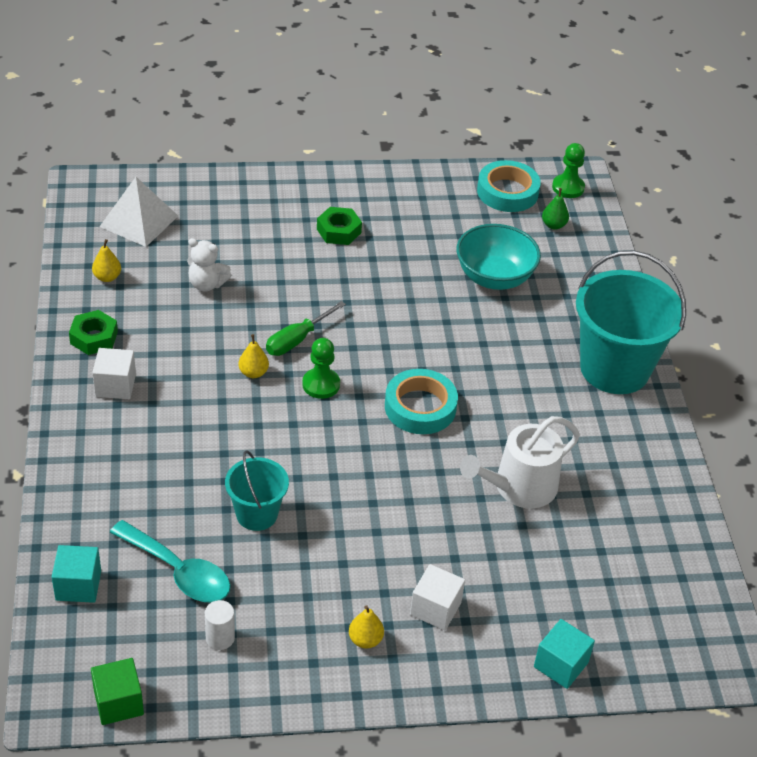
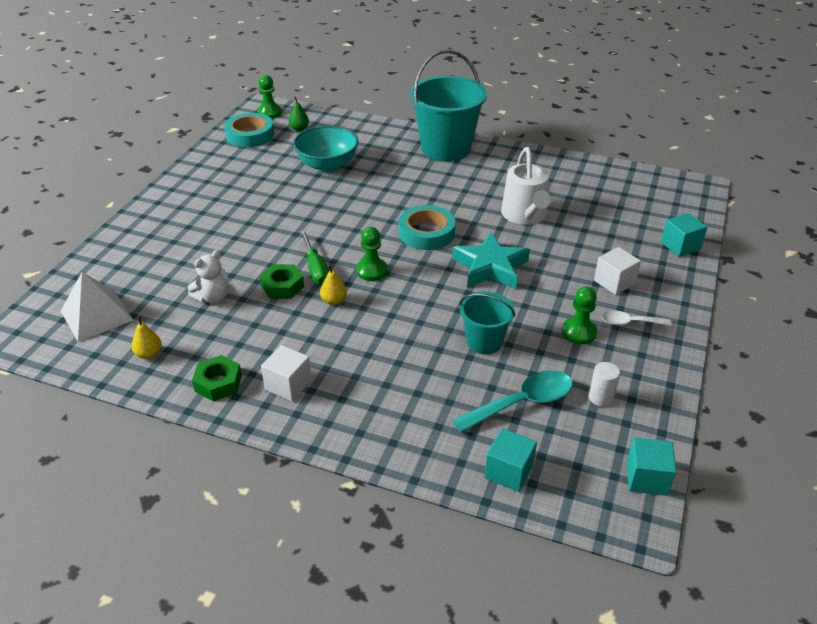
camera: 60 degrees left, 5 degrees down
(118, 702) = (646, 478): green cube -> turquoise cube
(319, 594) = (579, 332): none -> green pawn
(338, 231) = (217, 215): green nut -> green nut (282, 286)
(365, 640) = (630, 322): yellow pear -> white spoon
(391, 483) = (490, 267): none -> turquoise star

